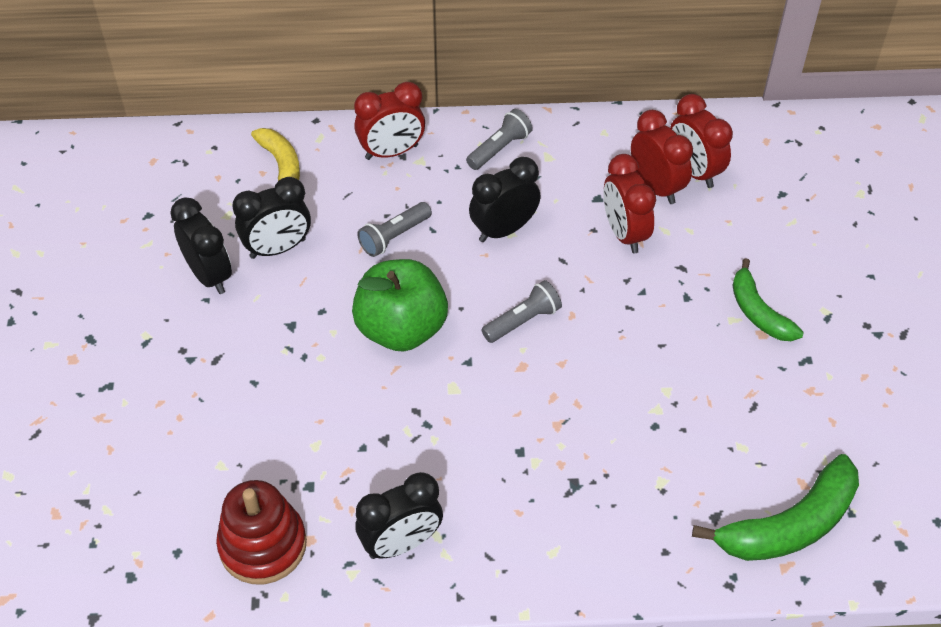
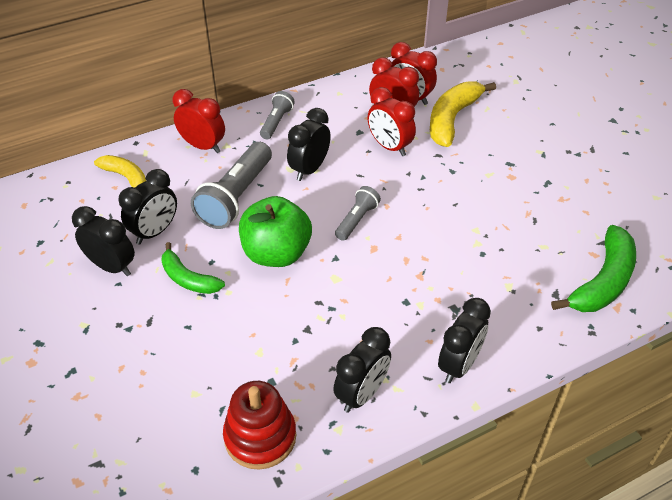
camera: 25 degrees left, 5 degrees down
(391, 152) = (203, 146): red clock -> red clock turned 105 degrees counterclockwise
(394, 237) = (236, 197): grey flashlight -> grey flashlight, size x1.84
(535, 556) = (459, 365): none -> black clock
(733, 221) = (452, 119): none -> yellow banana
(758, 312) = (501, 165): green banana -> green banana (188, 278)

